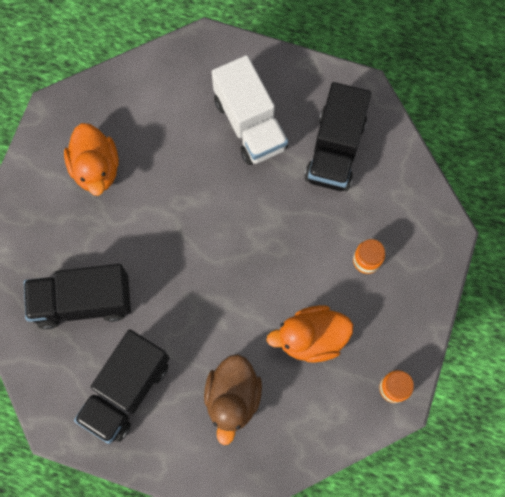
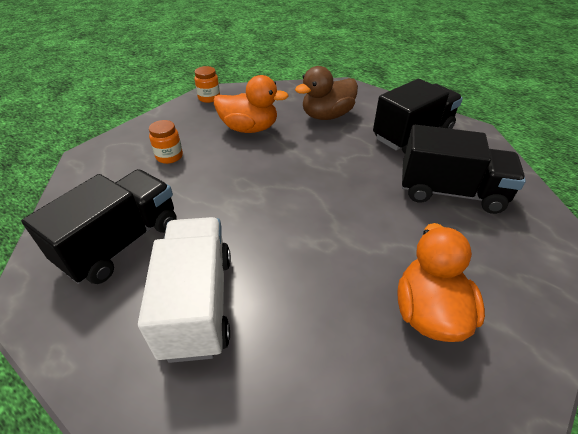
camera: 160 degrees left, 30 degrees down
(233, 398) = (327, 116): brown duck -> brown duck turned 150 degrees counterclockwise

